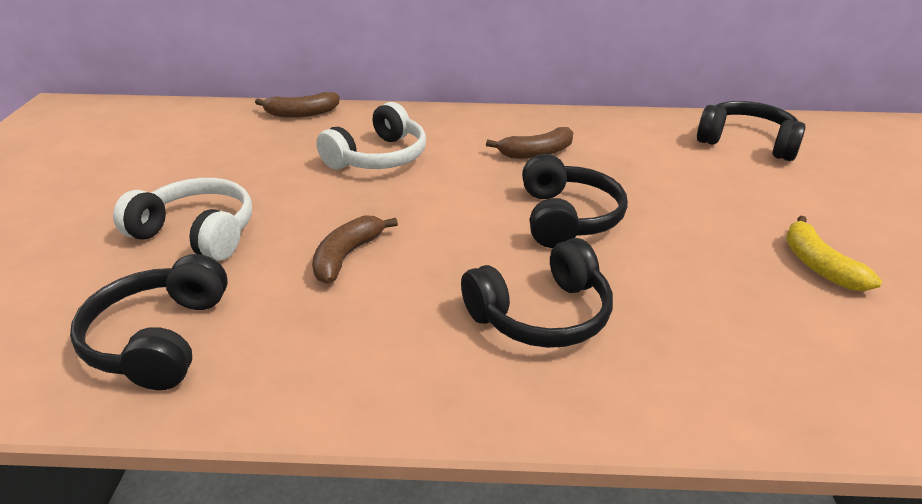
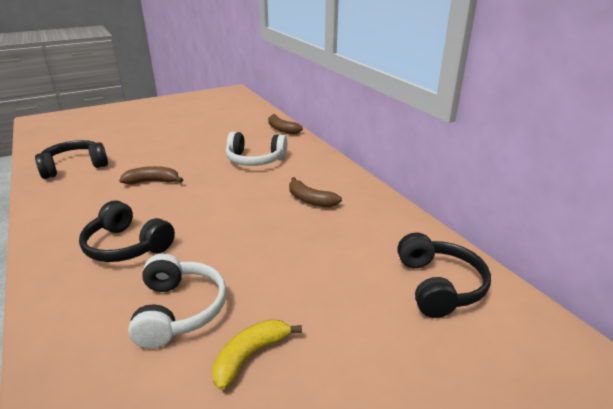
camera: 60 degrees right, 5 degrees down
(197, 233) = (152, 147): white headphones -> white headphones (179, 310)
(567, 218) = (236, 230): black headphones -> none

